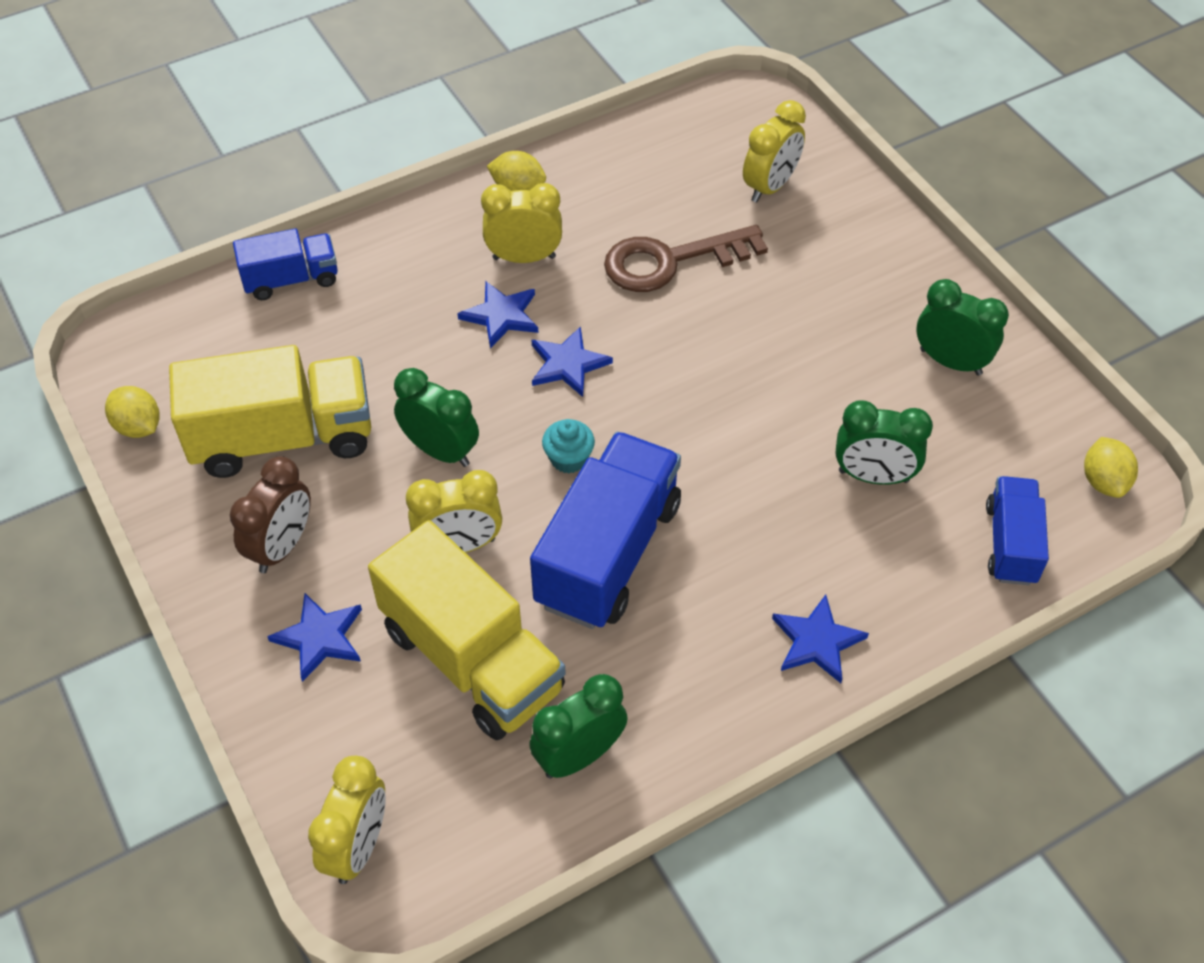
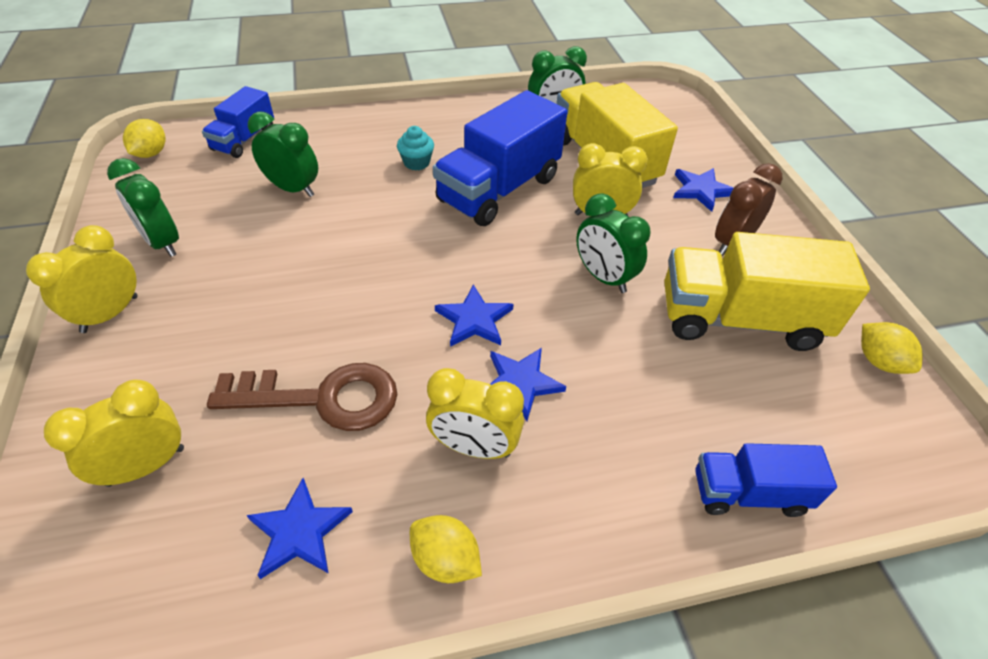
camera: 165 degrees left, 5 degrees down
(358, 846) = (677, 110): yellow clock -> yellow clock (110, 314)
(568, 459) = (503, 249): turquoise cupcake -> turquoise cupcake (416, 163)
(817, 641) = (396, 127): blue star -> blue star (299, 531)

